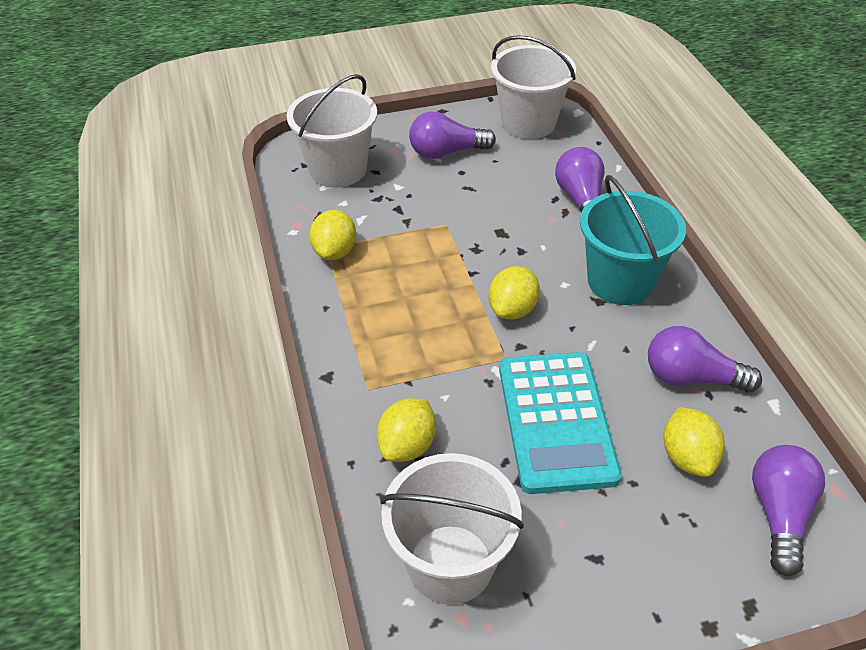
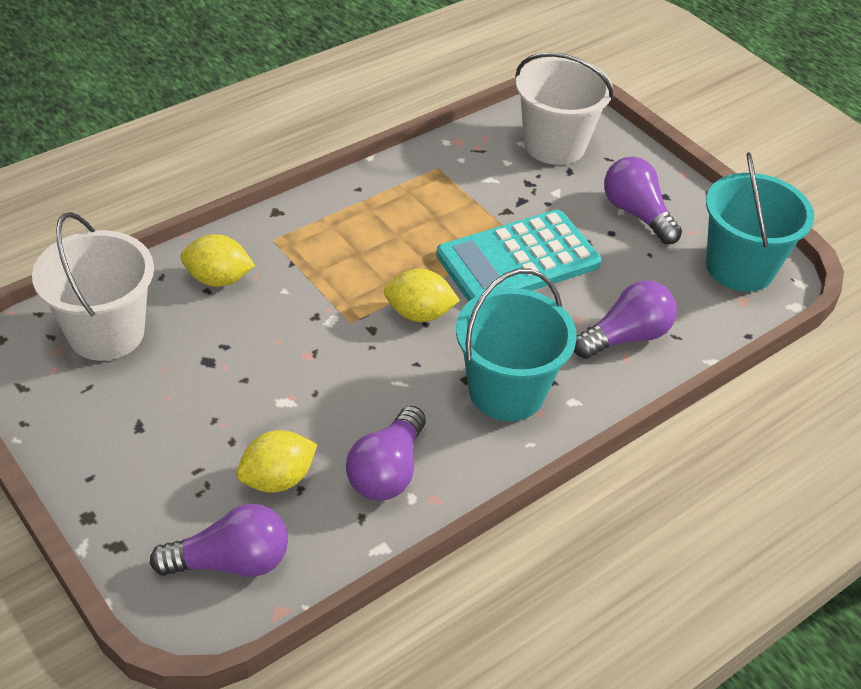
camera: 65 degrees right, 0 degrees up
(335, 251) = (433, 174): yellow lemon -> none
(528, 123) = (739, 267): white bucket -> turquoise bucket
(556, 421) = (284, 372): turquoise calculator -> turquoise calculator (518, 260)
(691, 378) = (387, 470): purple light bulb -> purple light bulb turned 150 degrees counterclockwise

